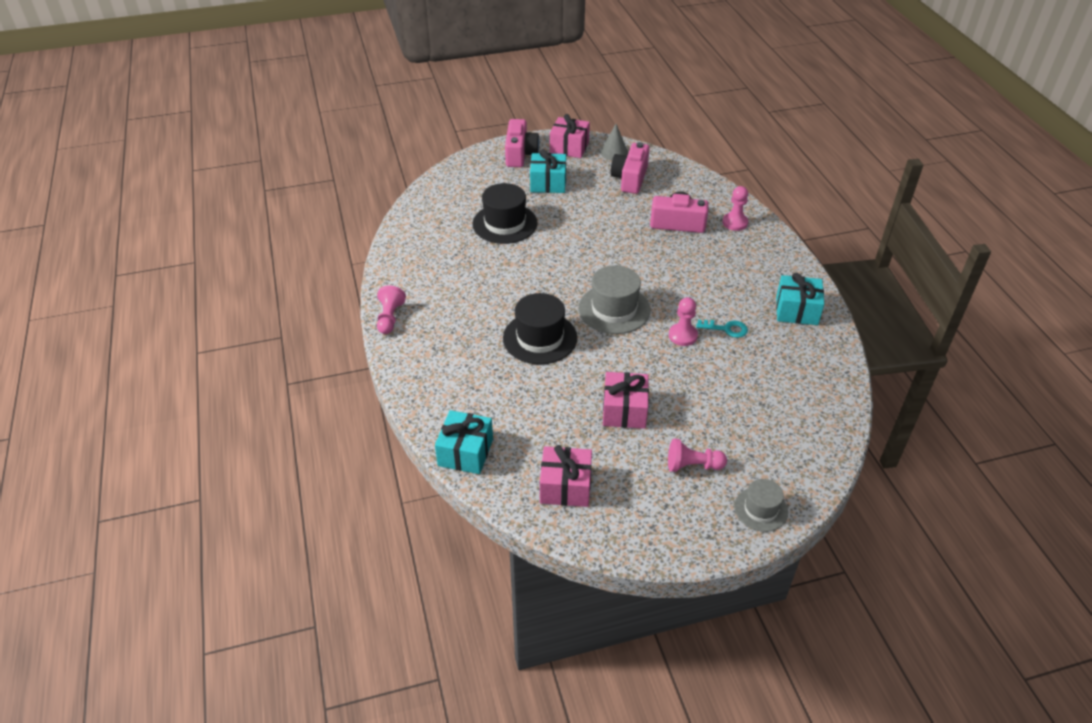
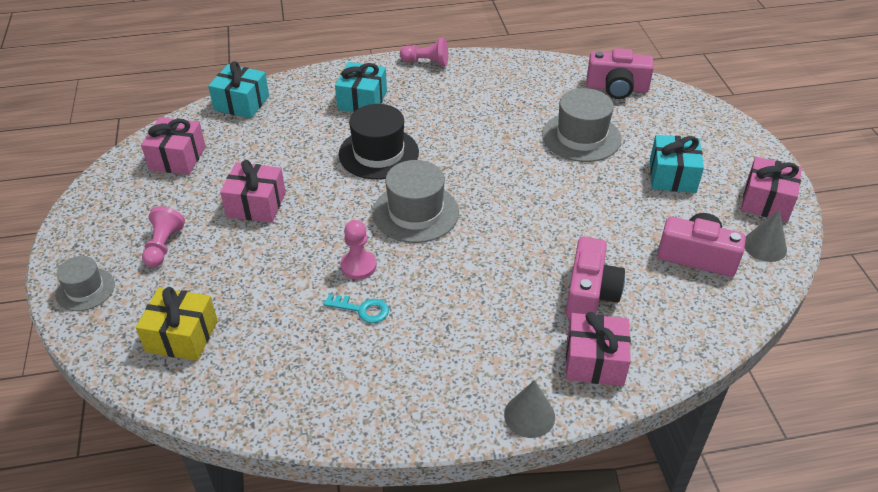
camera: 95 degrees right, 0 degrees up
(505, 223) = (581, 137): black hat -> grey hat
(520, 154) = (737, 155): pink camera -> pink camera (617, 88)
(726, 329) = (362, 309): turquoise key -> turquoise key turned 90 degrees counterclockwise
(735, 223) = (594, 361): pink pawn -> pink gift
(786, 248) = (529, 415): none -> grey cone
(787, 428) = (182, 336): none -> yellow gift
(796, 310) = (384, 395): turquoise gift -> turquoise gift (362, 100)

